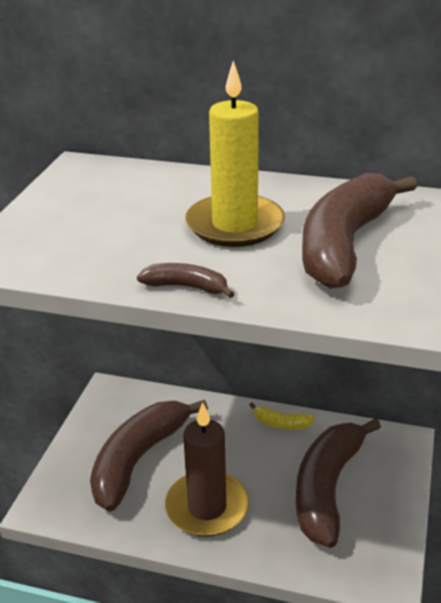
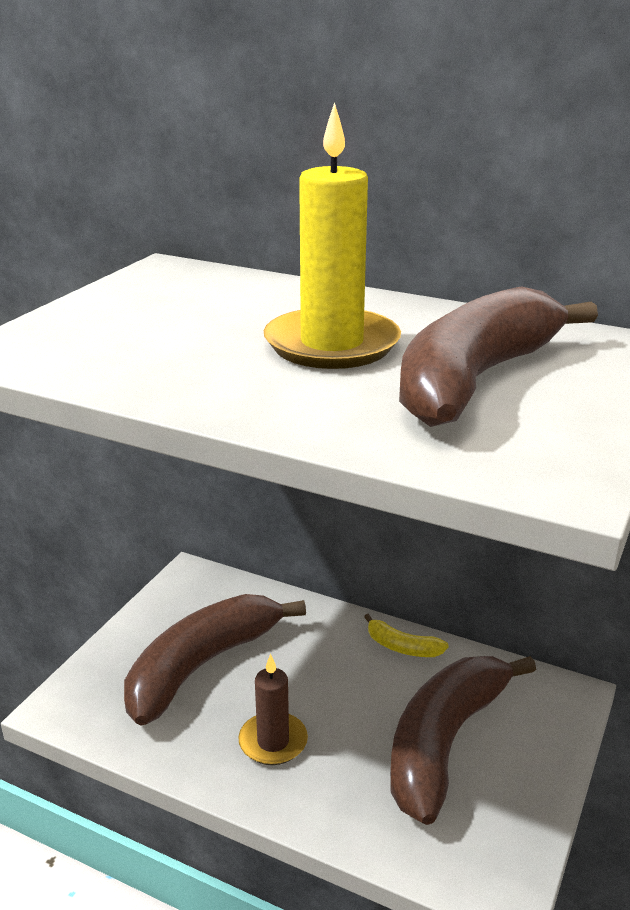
camera: 10 degrees right, 5 degrees down
(186, 287) = (232, 407): brown banana -> none
(207, 507) = (273, 742): brown candle -> brown candle, size x0.60

